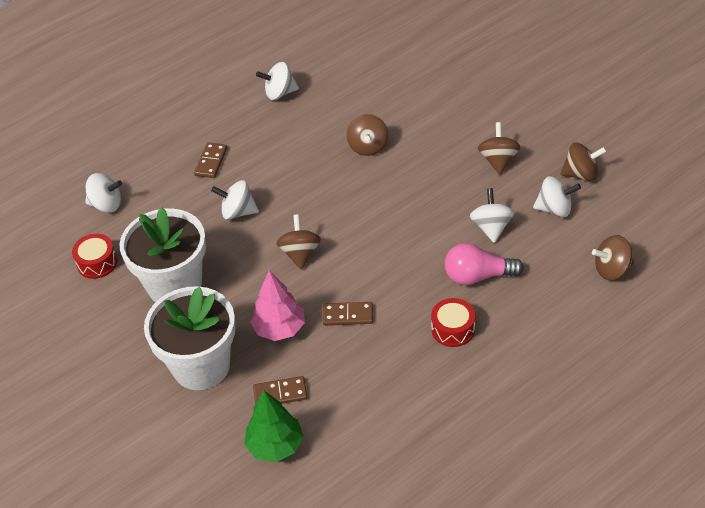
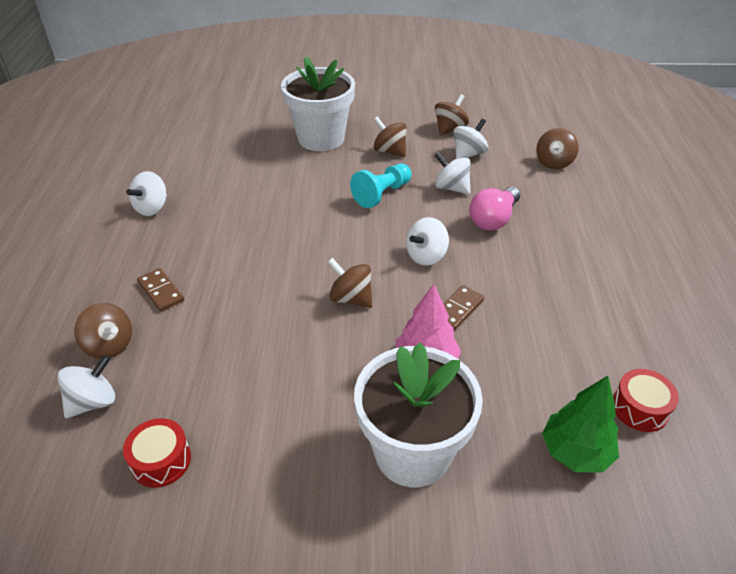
camera: 55 degrees left, 5 degrees down
(174, 285) = (278, 410): white flower pot -> white flower pot (321, 138)
(238, 212) = (247, 309): white spinning top -> white spinning top (426, 256)
(280, 393) = (509, 409): brown domino -> none
(368, 147) = (286, 197): brown spinning top -> brown spinning top (109, 345)
(434, 194) = (382, 194): none -> turquoise pawn
(453, 329) = (536, 260): red drum -> red drum (640, 408)

